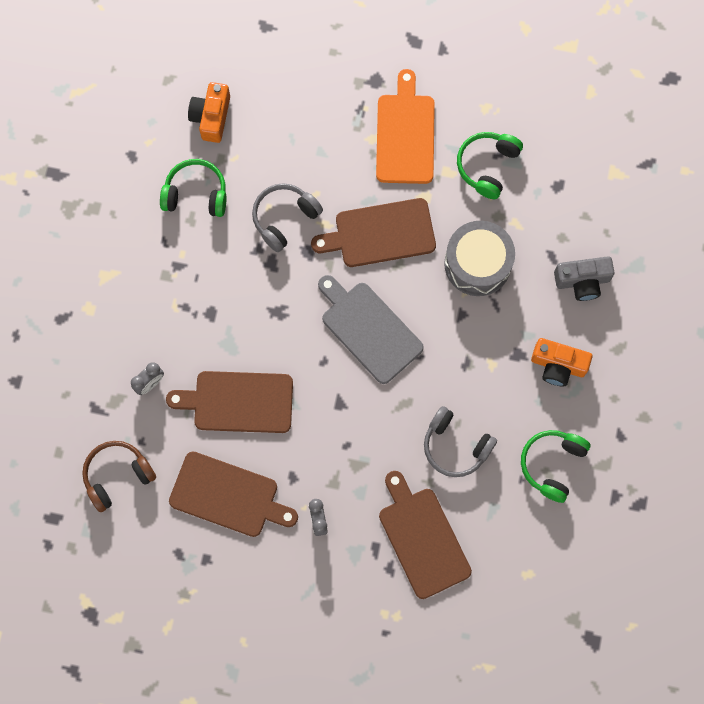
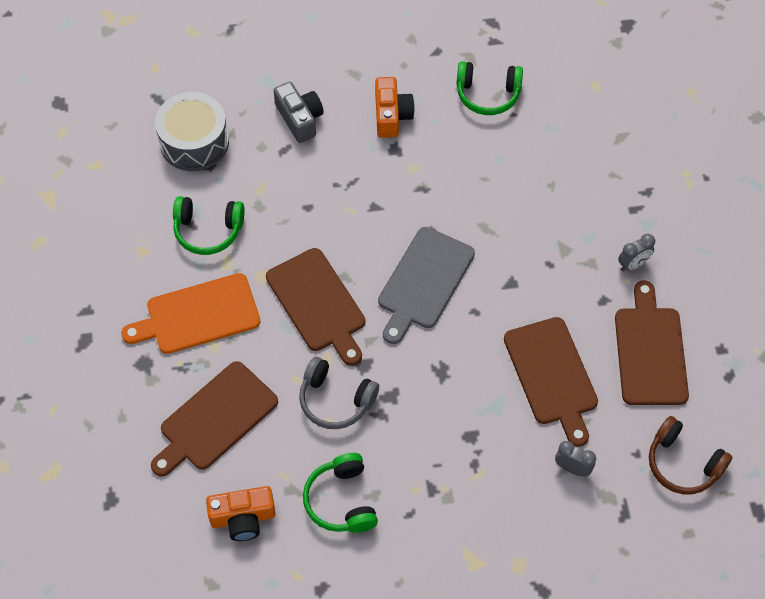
camera: 110 degrees left, 15 degrees down
(422, 538) = (606, 174): brown cutting board -> brown cutting board (215, 419)
(455, 446) = (506, 174): grey headphones -> none
(477, 264) = (316, 209): grey drum -> grey drum (194, 142)

